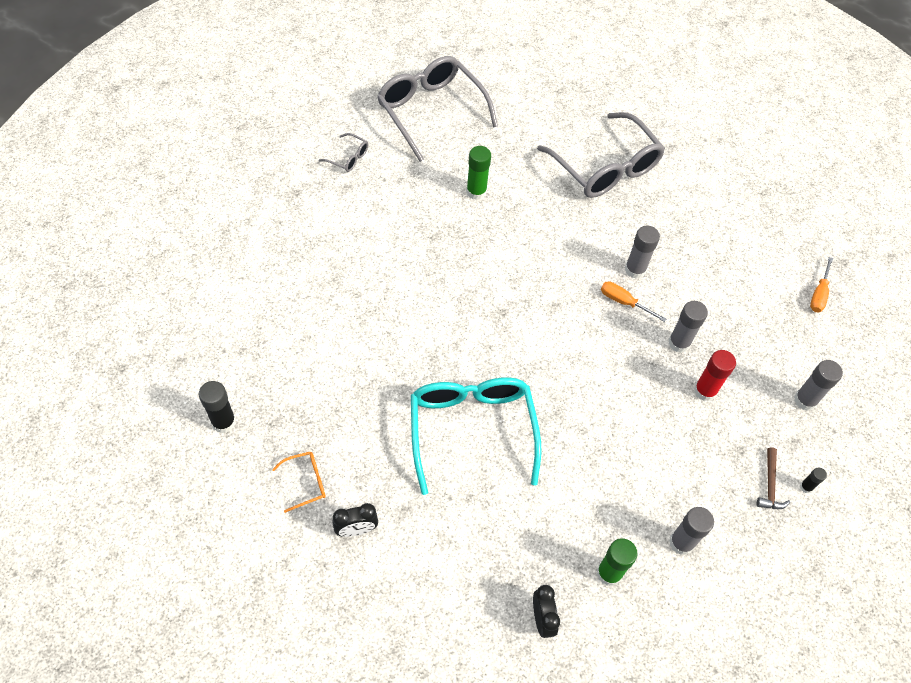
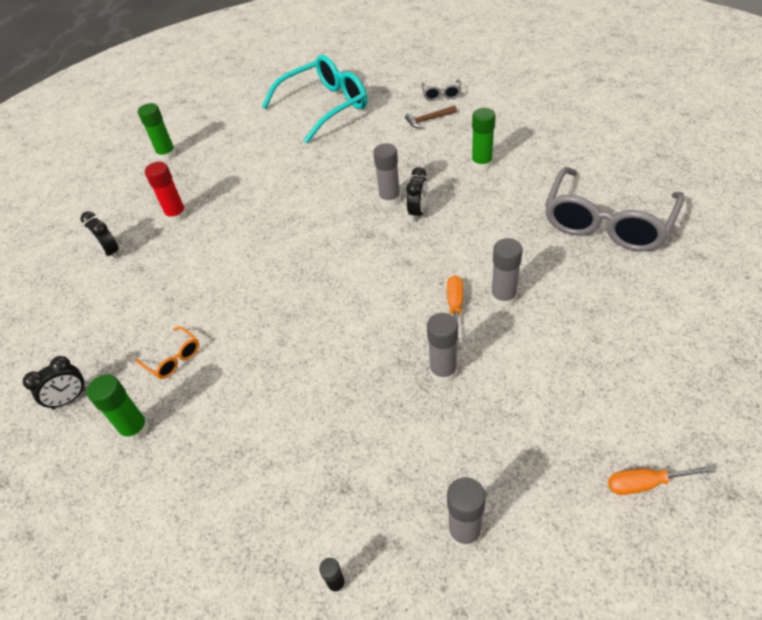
camera: 70 degrees right, 10 degrees down
(223, 422) = (167, 155): black glue stick -> green glue stick
(305, 482) = (138, 210): orange glasses -> orange glasses (173, 358)
(431, 112) = (536, 106): grey glasses -> none
(472, 430) = (235, 271): turquoise glasses -> turquoise glasses (324, 107)
(501, 266) = (418, 212): none -> black clock
(681, 543) = (196, 477): grey glue stick -> grey glue stick (390, 199)
(705, 391) = (399, 420): red glue stick -> red glue stick (176, 215)
(770, 485) = (316, 539): brown hammer -> brown hammer (428, 120)

